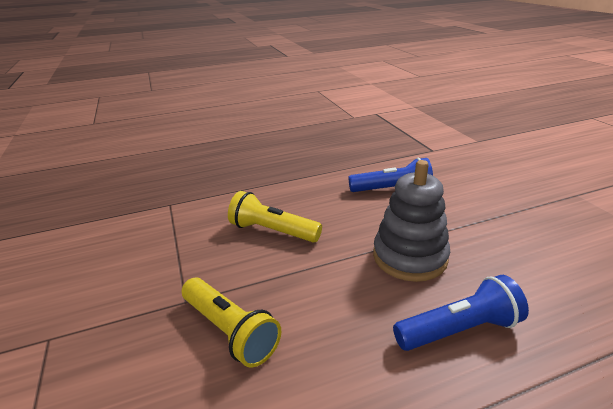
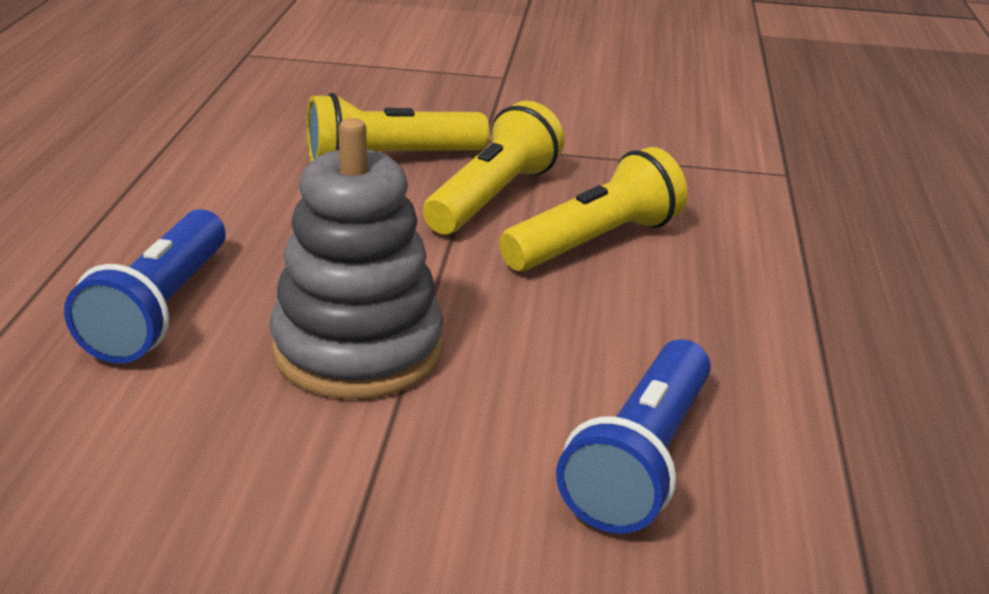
camera: 115 degrees right, 0 degrees up
(251, 272) = (493, 197): none -> yellow flashlight

